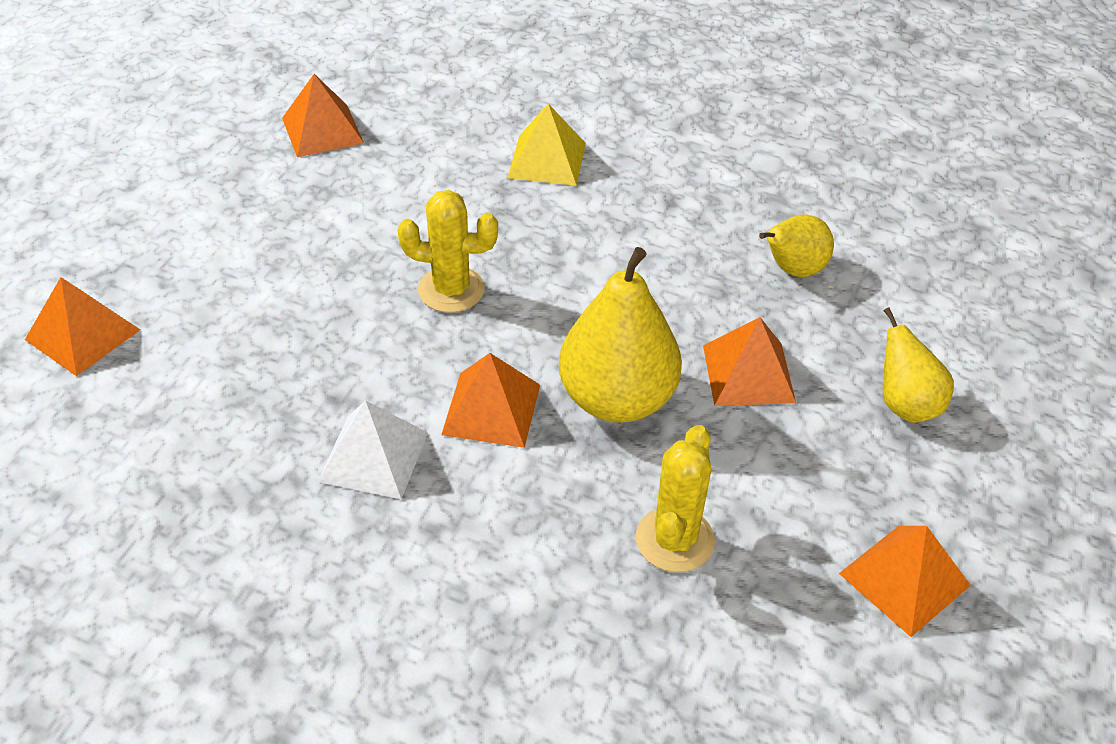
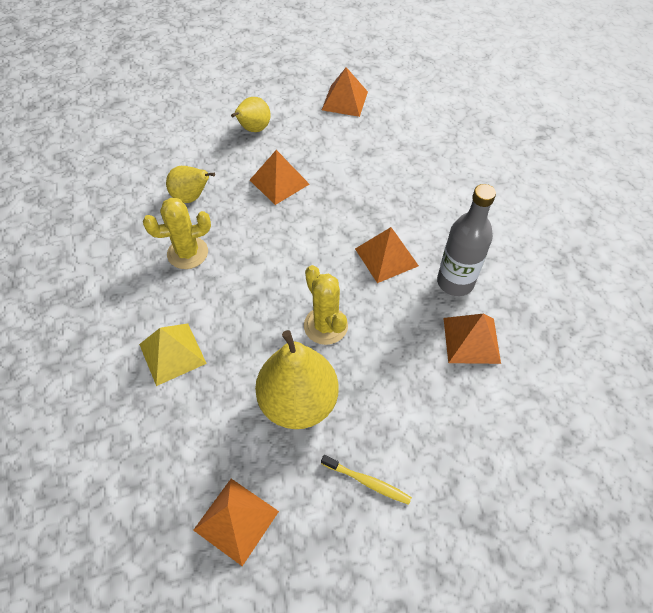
camera: 125 degrees left, 10 degrees up
(83, 334) = (528, 488): orange pyramid -> orange pyramid (471, 340)
(246, 224) = (367, 482): none -> yellow toothbrush
(373, 456) = (455, 282): white pyramid -> grey bottle
(617, 399) = (337, 217): yellow pear -> yellow pear (298, 402)
(674, 539) = (391, 163): yellow cactus -> yellow cactus (187, 253)

